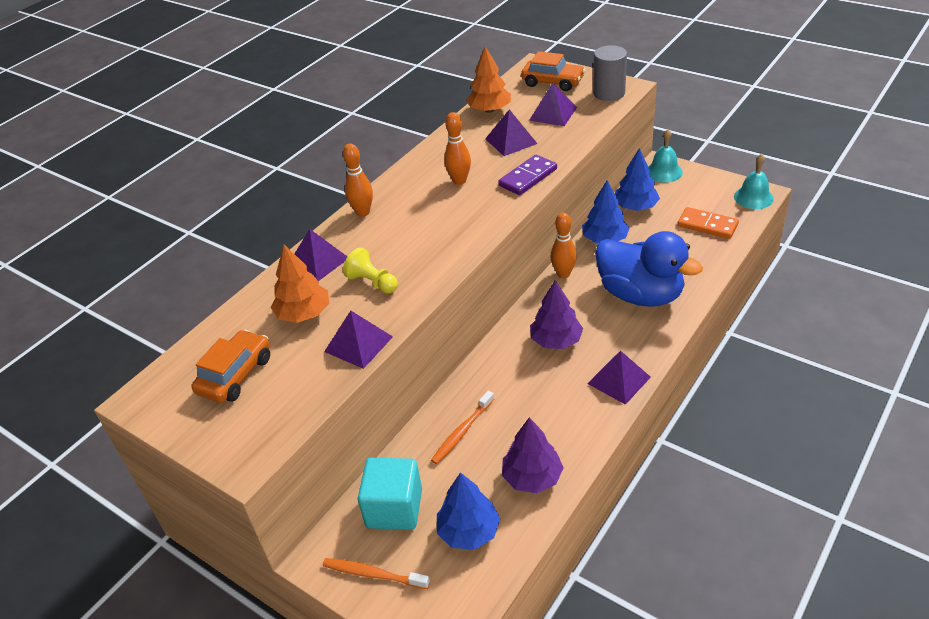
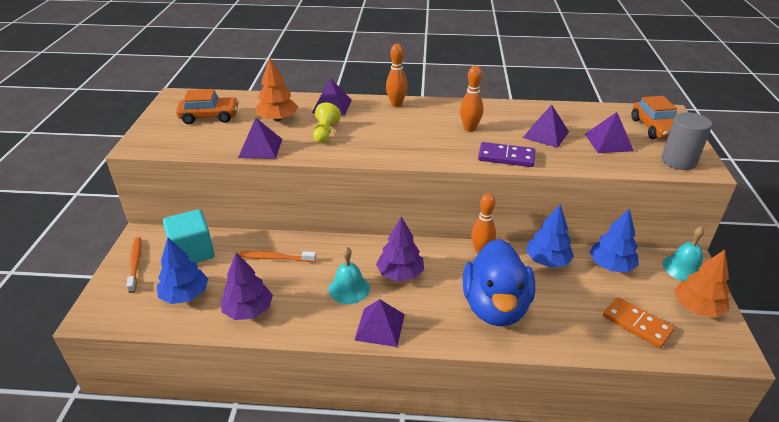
camera: 55 degrees right, 5 degrees down
(489, 110) = (575, 112): orange tree -> orange tree (697, 308)
(707, 225) = (637, 324): orange domino -> orange domino turned 45 degrees counterclockwise
(753, 197) = (720, 348): turquoise bell -> turquoise bell (349, 288)

